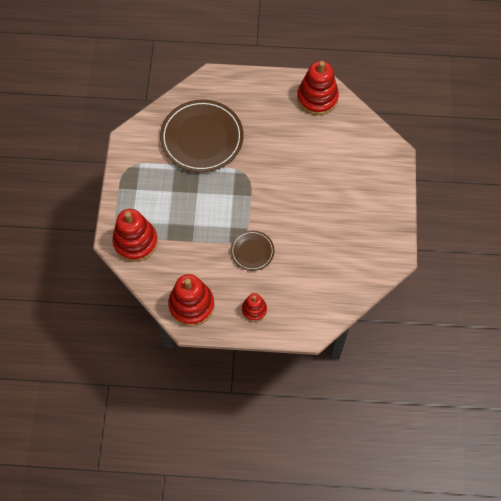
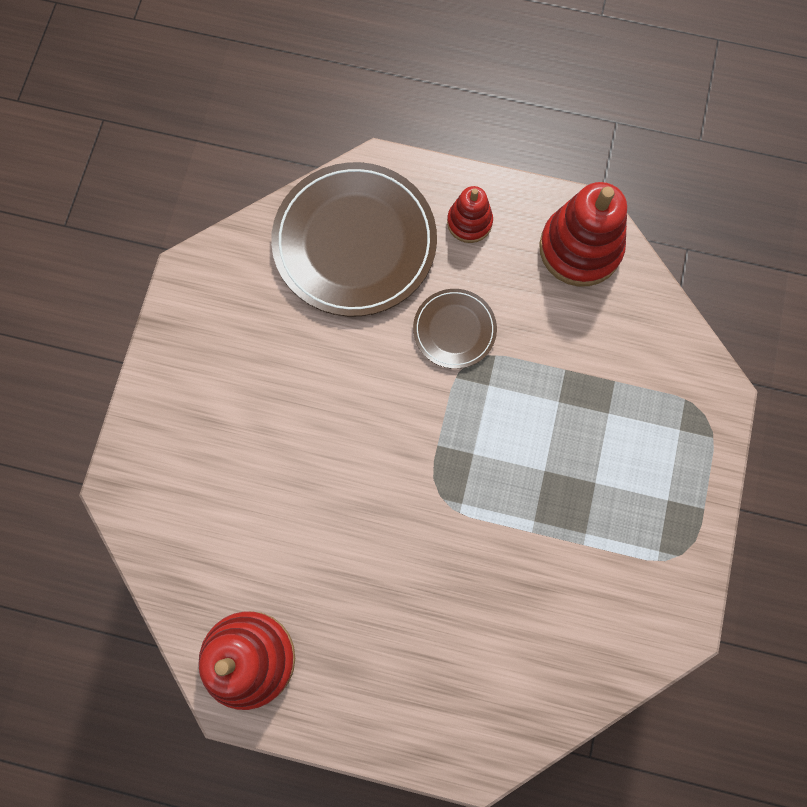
camera: 170 degrees left, 10 degrees up
(135, 242) = (675, 386): red stacking toy -> none
(202, 138) = (519, 600): brown plate -> brown plate (354, 242)

